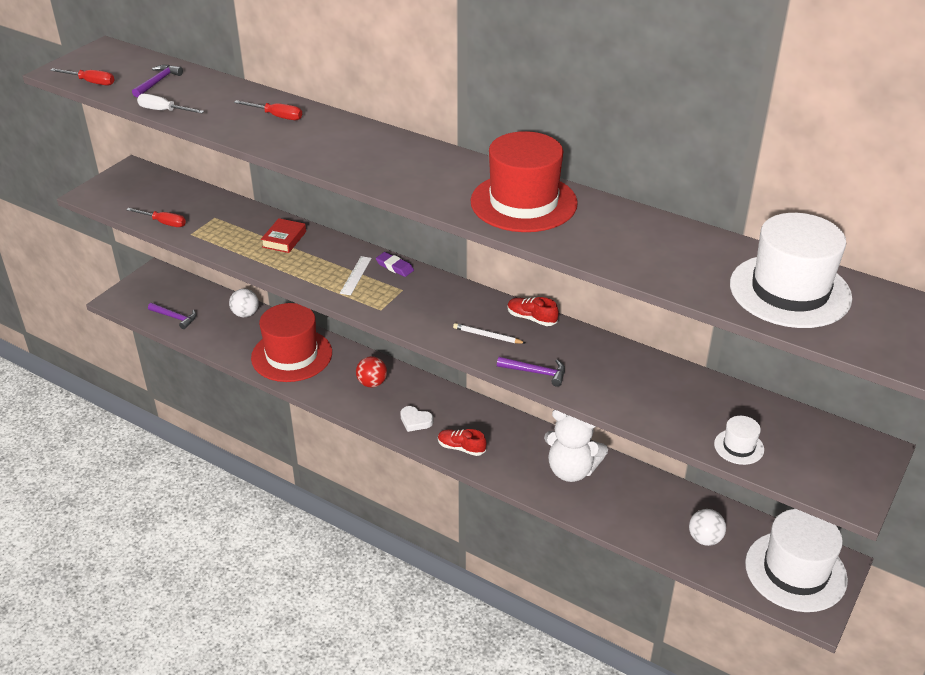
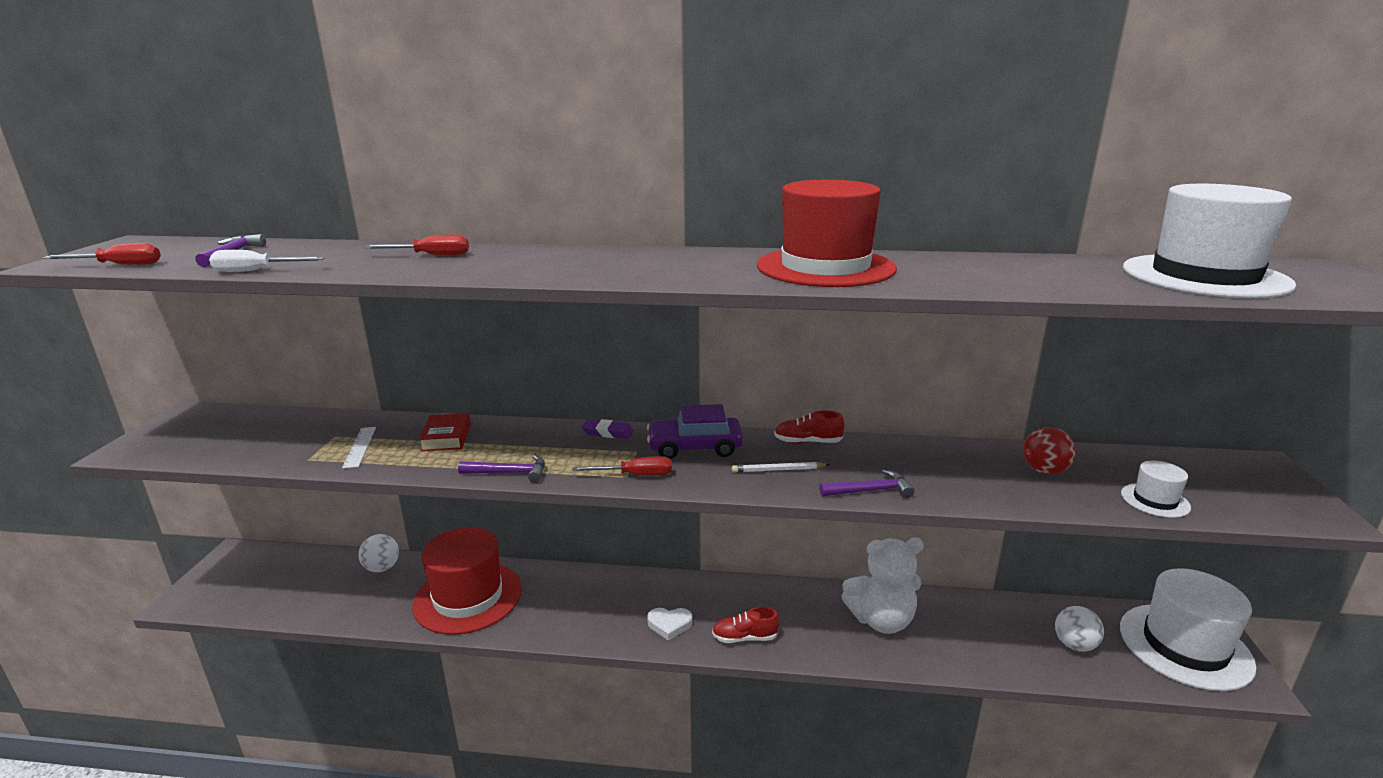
camera: 25 degrees left, 15 degrees down
(163, 223) = (260, 456): red screwdriver -> red screwdriver (635, 475)
(175, 317) = (281, 598): purple hammer -> purple hammer (509, 473)
(356, 275) = (567, 451): white ruler -> white ruler (360, 447)
(372, 383) = (589, 598): red ball -> red ball (1044, 471)
(445, 298) = (694, 447): none -> purple car

